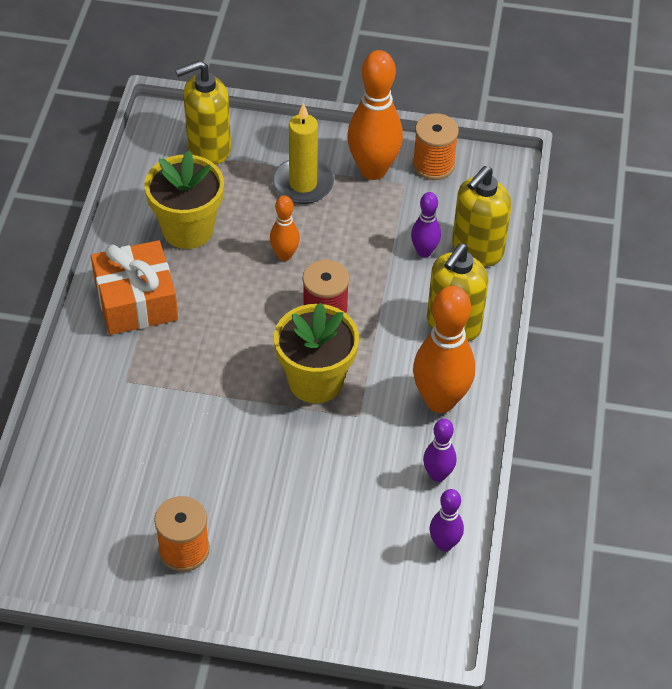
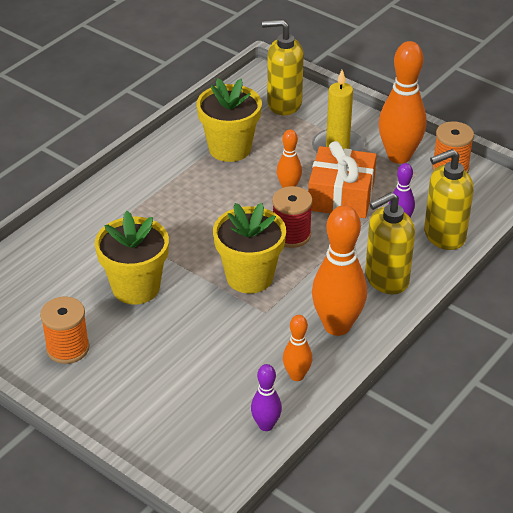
camera: 30 degrees right, 10 degrees down
(136, 301) = (158, 180): orange gift -> orange gift (341, 195)
(205, 445) = (136, 287): none -> yellow flower pot
(437, 475) = (297, 375): purple bowling pin -> orange bowling pin

